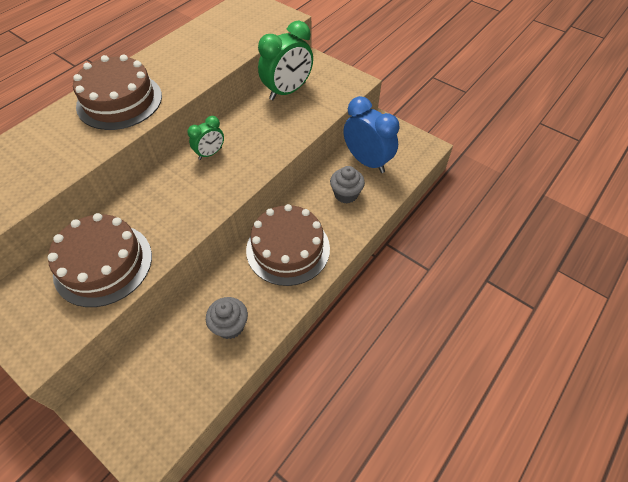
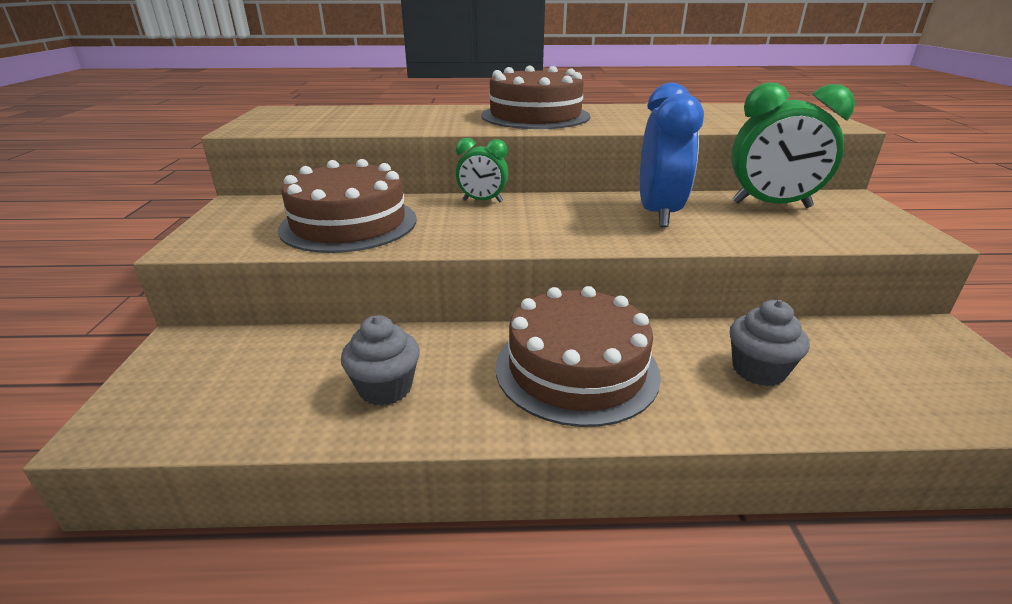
camera: 50 degrees right, 25 degrees down
(210, 153) = (586, 208): green clock -> green clock (482, 201)
(367, 161) = (851, 357): blue clock -> blue clock (658, 214)

